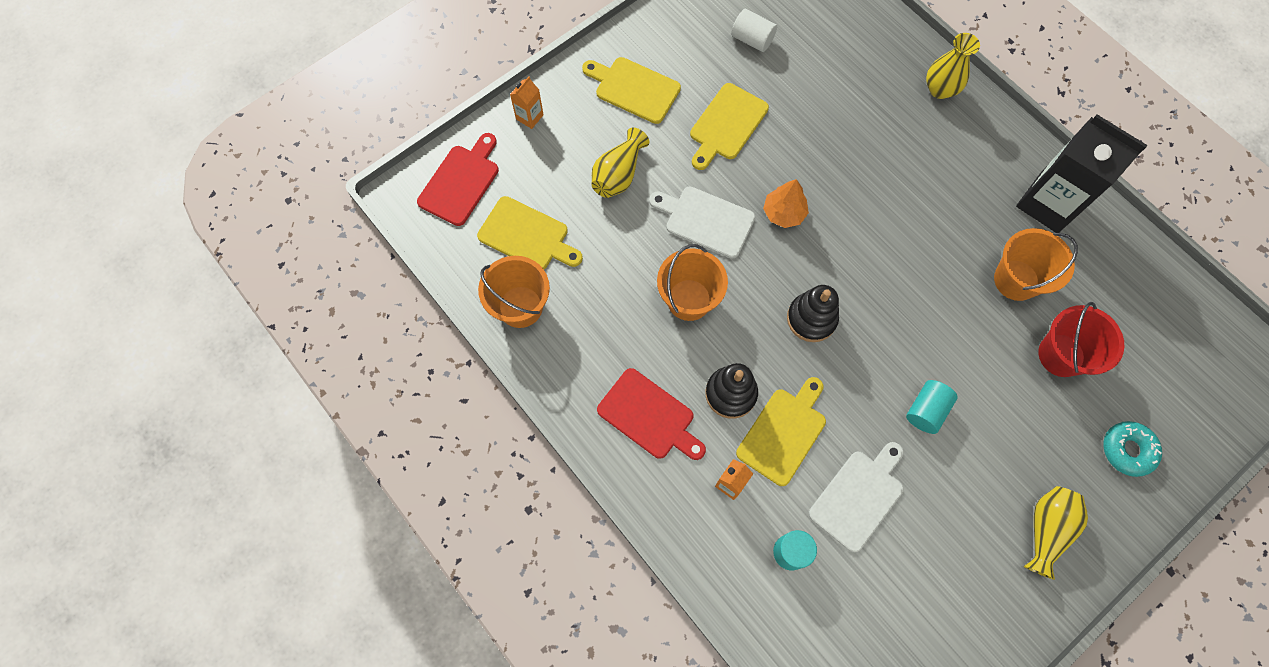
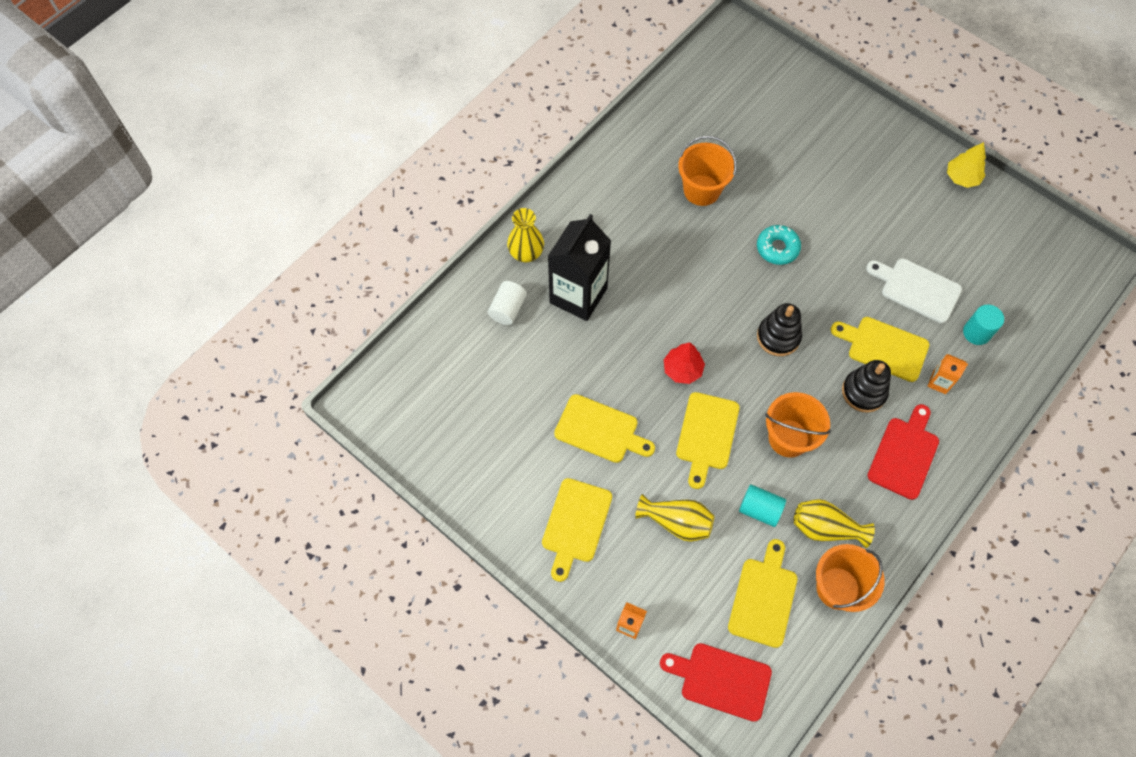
camera: 100 degrees left, 5 degrees down
(705, 220) = (706, 435): white cutting board -> yellow cutting board
(752, 39) = (497, 419): white cylinder -> white cylinder (508, 309)
(783, 213) = (682, 369): orange tree -> red tree
(926, 410) = (832, 247): turquoise cylinder -> turquoise cylinder (759, 509)
(1025, 613) = (962, 177): none -> yellow tree
(1045, 530) = (898, 166): yellow vase -> yellow vase (825, 528)
(1048, 203) = (625, 169): black carton -> black carton (578, 295)
(1061, 355) = (758, 159): red bucket -> none
(1127, 450) = (821, 117): turquoise donut -> turquoise donut (777, 248)

